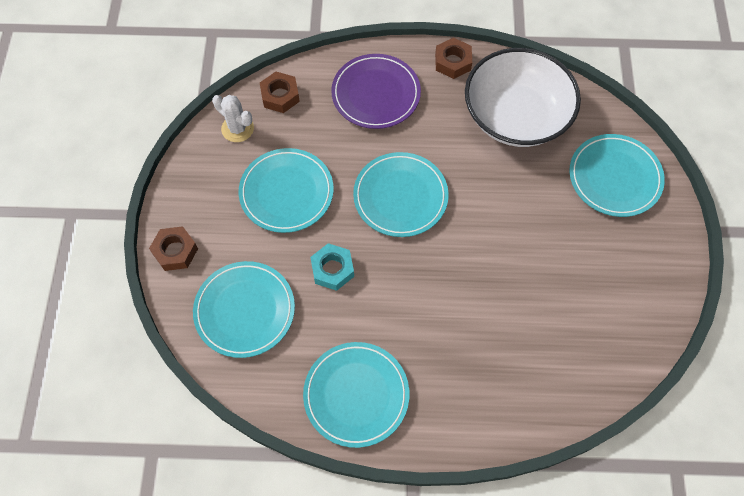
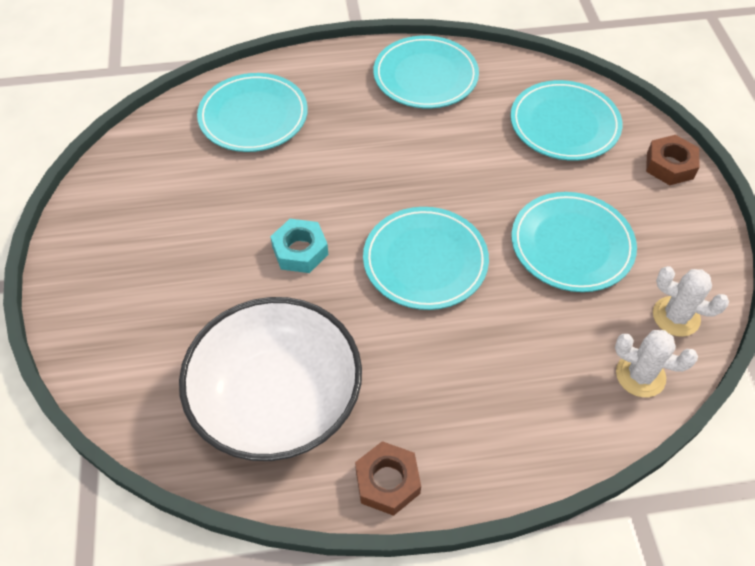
camera: 170 degrees right, 10 degrees down
(280, 96) = (640, 375): brown nut -> white cactus
(332, 269) = (484, 172): turquoise nut -> turquoise nut (300, 251)
(376, 94) = (498, 402): purple plate -> none
(614, 177) = (135, 328): turquoise plate -> turquoise plate (253, 116)

